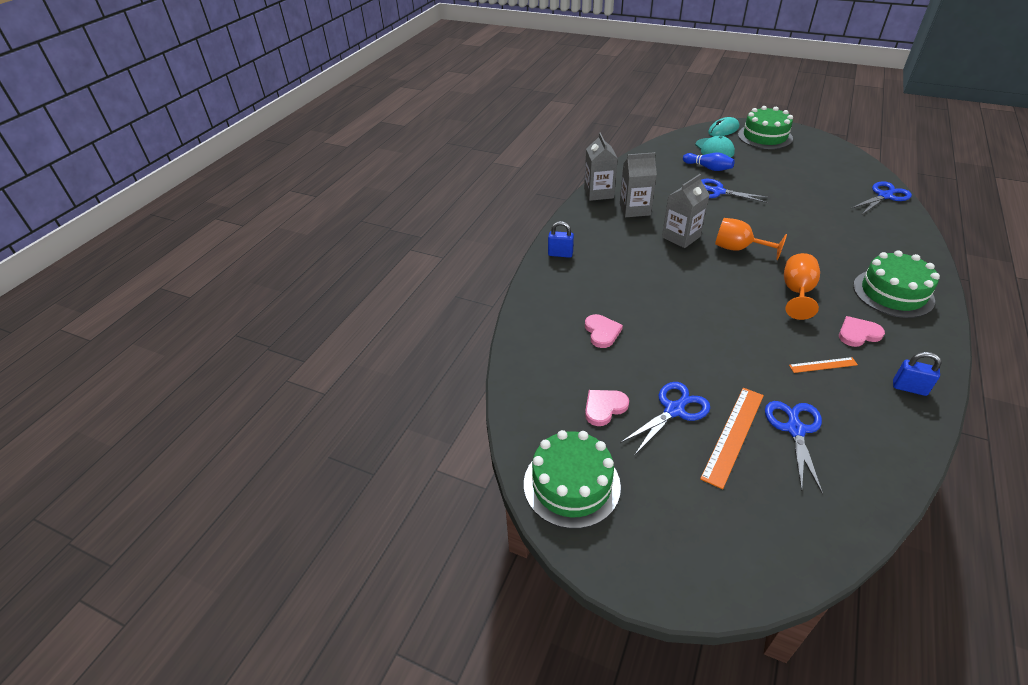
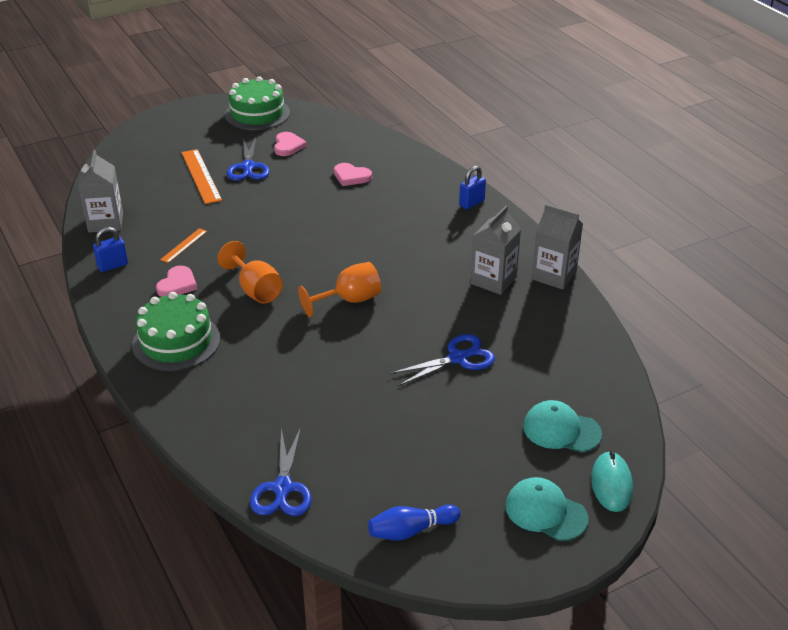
camera: 125 degrees right, 5 degrees down
(681, 237) = (411, 279): grey carton -> grey carton (106, 222)
(708, 168) = (518, 389): blue bowling pin -> blue bowling pin (411, 530)
(765, 136) = (545, 512): green cake -> turquoise cap
(795, 429) = (168, 199): blue scissors -> none

